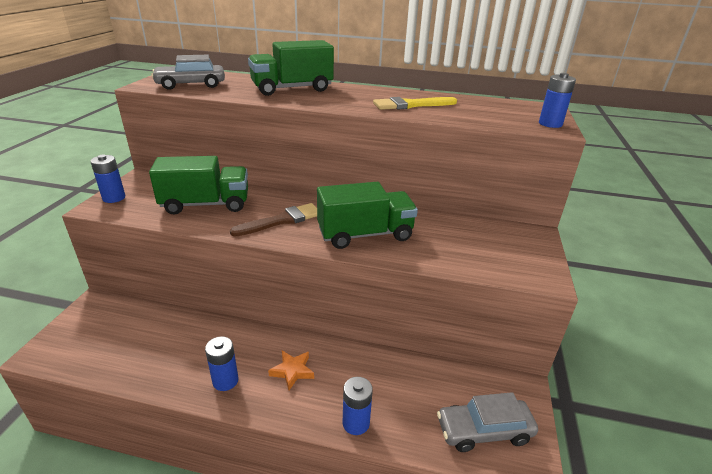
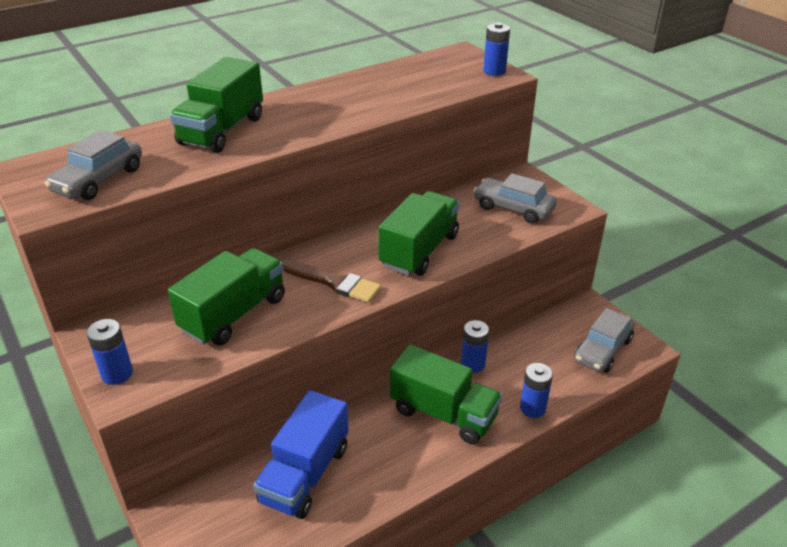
camera: 45 degrees left, 5 degrees up
(170, 338) = (305, 474): none -> blue truck
(225, 381) = (408, 461): blue battery -> blue battery (473, 364)
(281, 220) = (334, 282): brown brush -> brown brush turned 105 degrees clockwise
(292, 371) = (443, 413): orange star -> green truck
(411, 105) = (367, 99): yellow brush -> none
(486, 249) = (513, 208): none -> grey car

